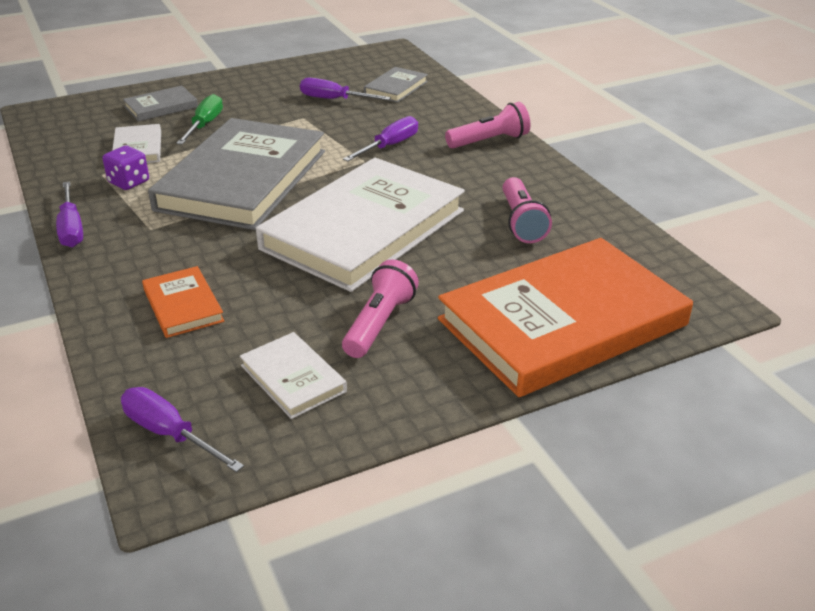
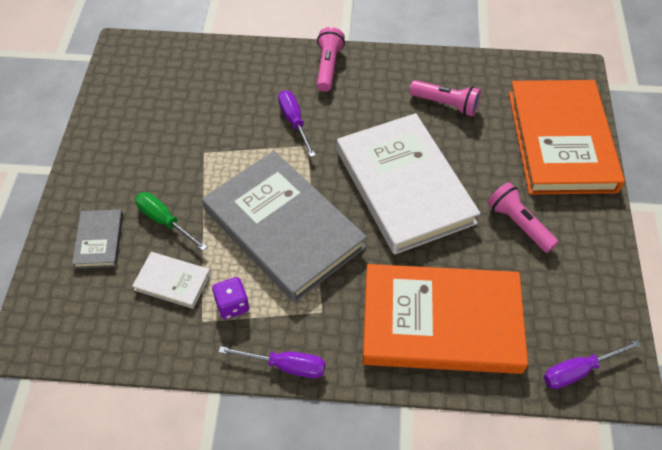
camera: 60 degrees left, 20 degrees up
(183, 305) = (441, 322): orange book -> orange book, size x2.31
(293, 378) = (553, 289): white book -> none
(334, 99) = (187, 120): purple screwdriver -> none
(396, 88) = (198, 75): grey book -> none

